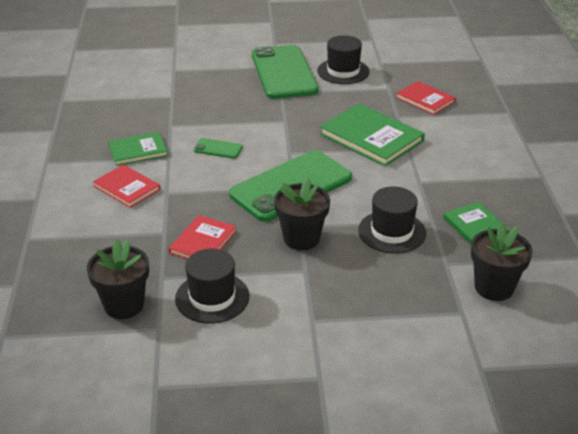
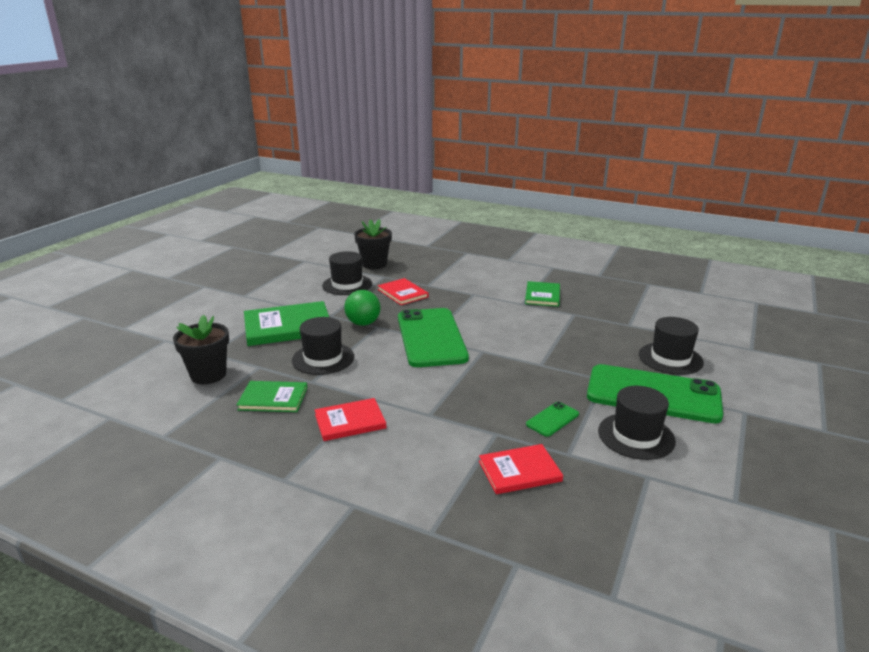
camera: 120 degrees right, 10 degrees down
(127, 188) = (493, 284): red book -> red book (350, 421)
(218, 149) = (517, 323): green phone -> green phone (552, 419)
(221, 73) = (670, 358): none -> black hat
(301, 239) = (363, 323): black flower pot -> green ball
(371, 137) = (468, 400): green book -> green book (288, 326)

